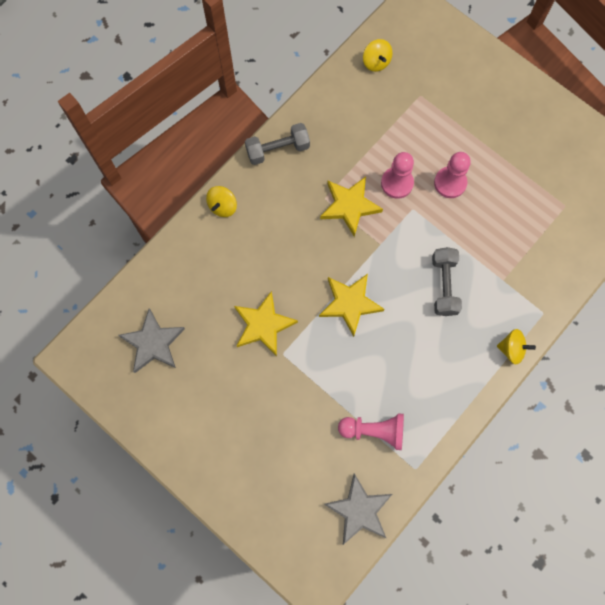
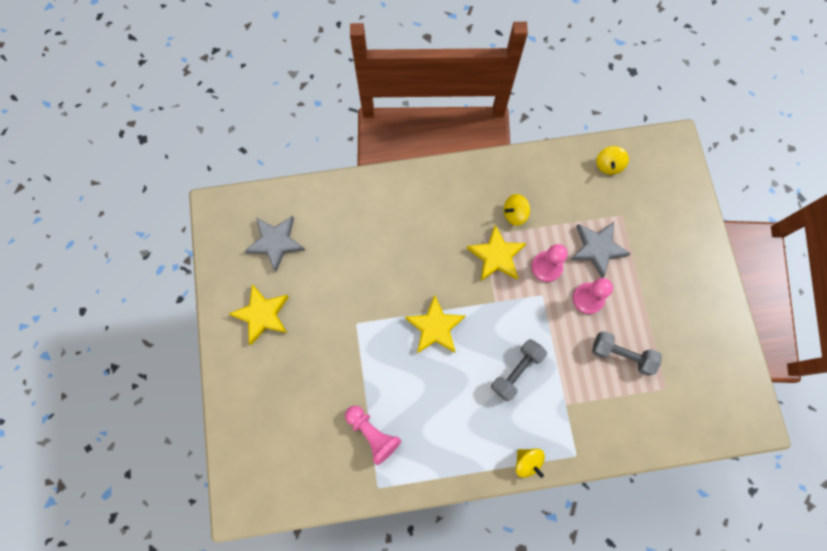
camera: 40 degrees right, 0 degrees up
(223, 206) = (405, 185): yellow spinning top -> yellow spinning top (514, 214)
(263, 325) = (360, 292): yellow star -> yellow star (262, 315)
(278, 150) = (479, 174): grey dumbbell -> grey dumbbell (621, 355)
(359, 510) = (313, 481): grey star -> grey star (597, 249)

